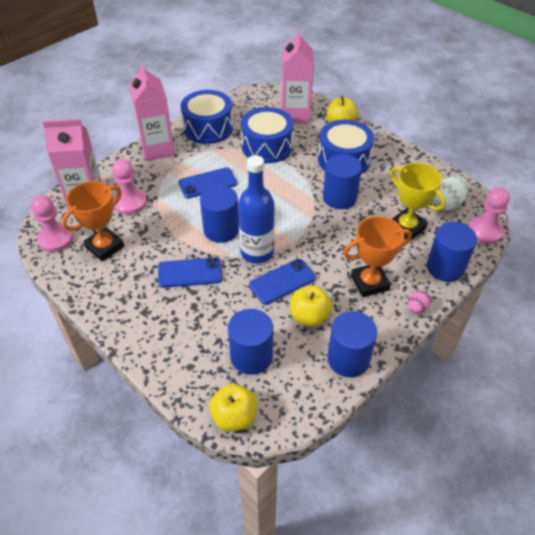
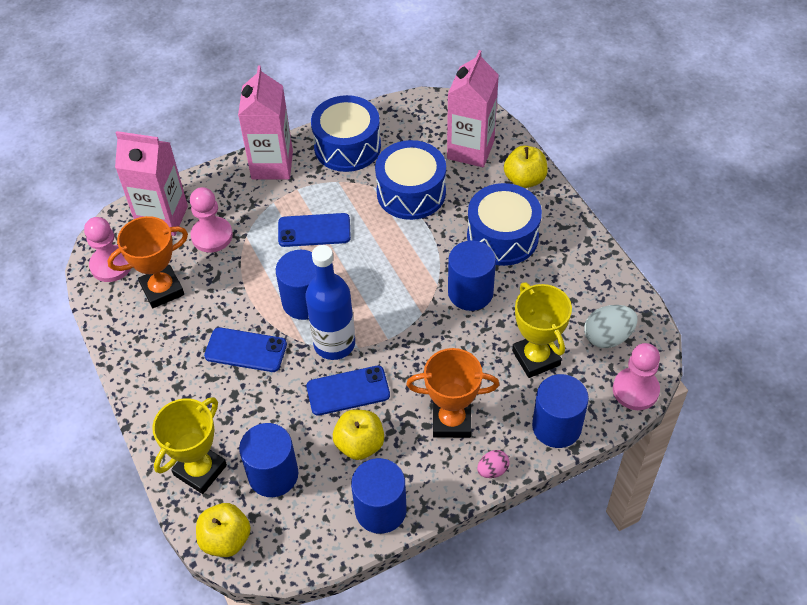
camera: 20 degrees right, 5 degrees up
(189, 369) = (200, 470): none -> yellow trophy

